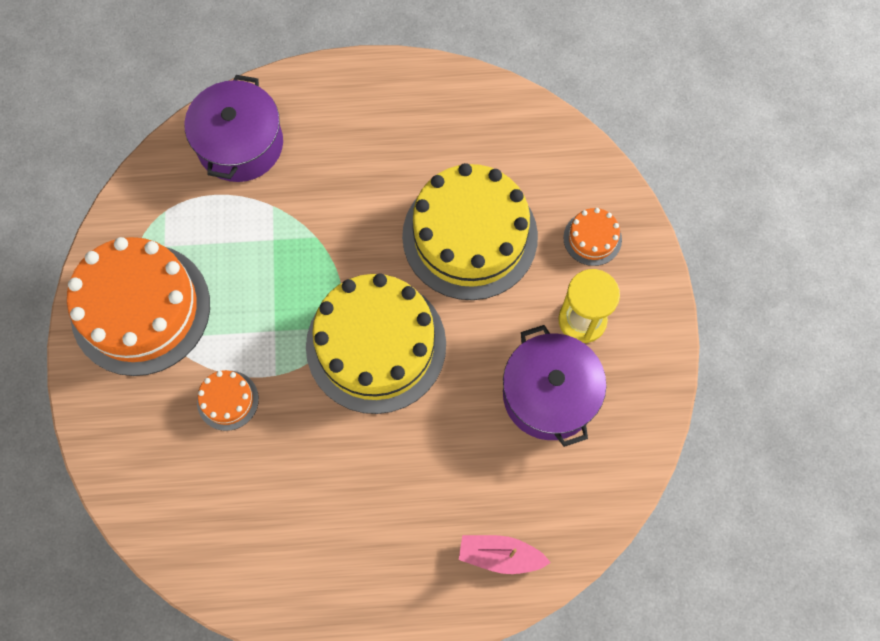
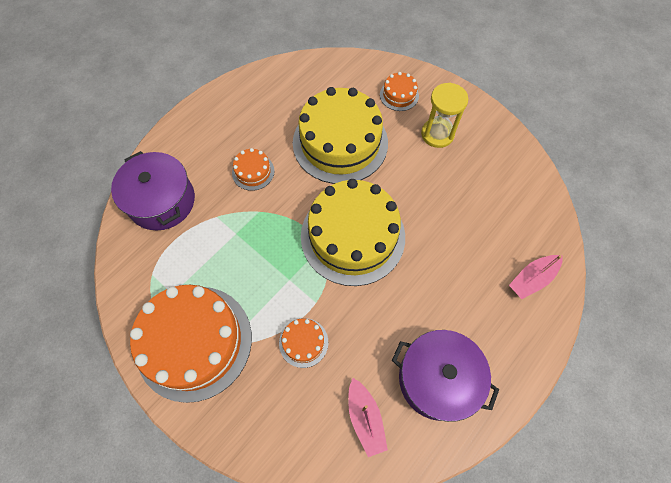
camera: 45 degrees left, 5 degrees down
(209, 516) = (365, 418): none -> pink boat
(352, 190) = (253, 172): none -> orange cake
(549, 395) = (463, 181): purple pot -> purple pot (437, 379)

